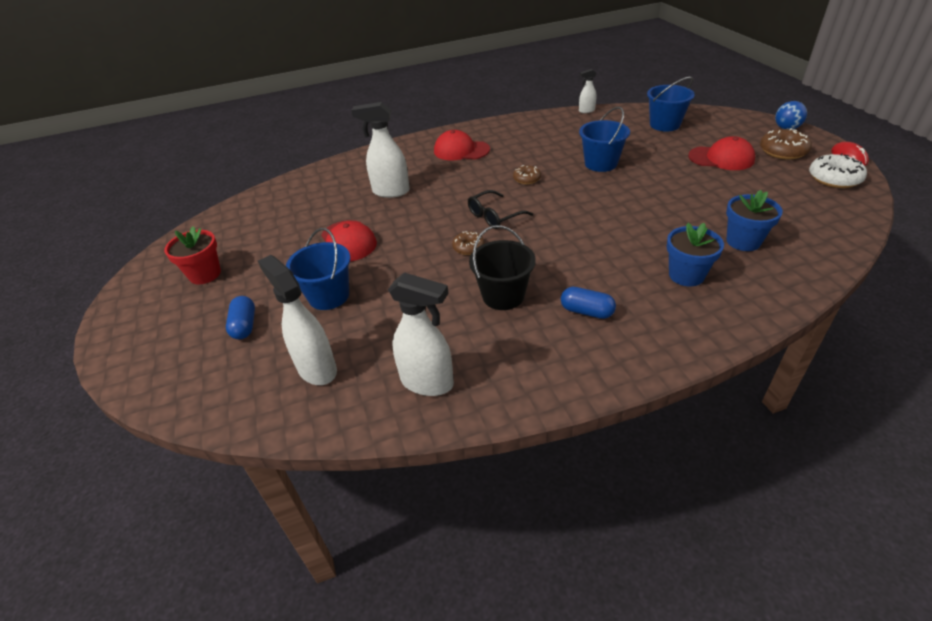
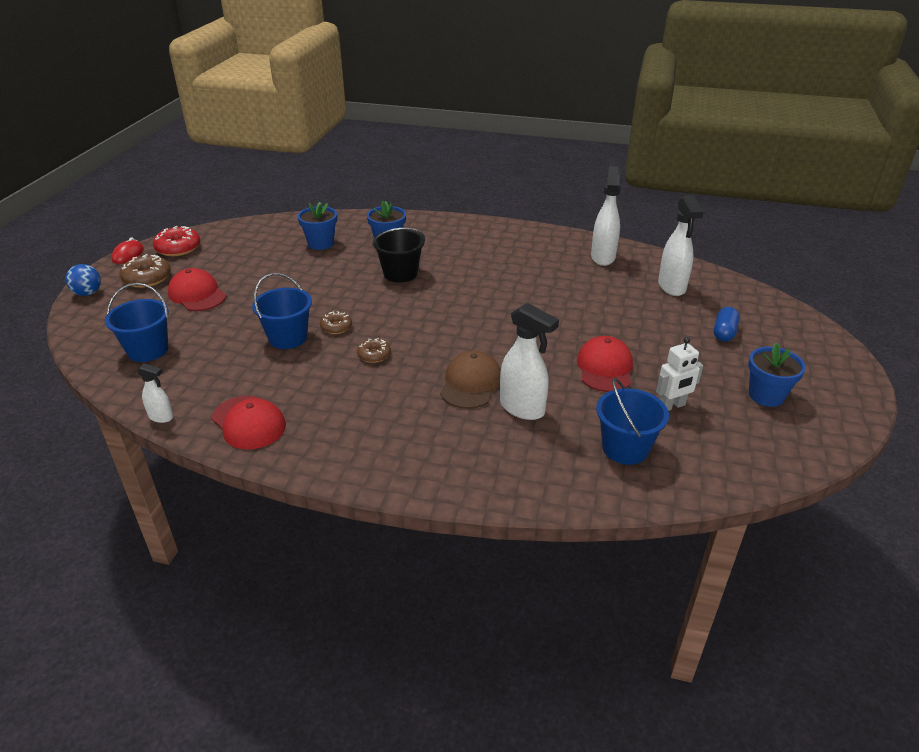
camera: 150 degrees left, 5 degrees down
(205, 274) = (766, 395): red flower pot -> blue flower pot
(284, 235) = (672, 406): none -> white robot
(329, 296) = (645, 327): blue bucket -> blue bucket (625, 448)
(427, 382) = (603, 257): white spray bottle -> white spray bottle turned 45 degrees clockwise
(439, 191) = (470, 383): none -> brown cap
(461, 150) = (385, 431): red cap -> red cap (249, 422)
(468, 247) = (503, 316): brown donut -> brown donut (336, 327)
(494, 216) = (452, 332): black glasses -> none
(503, 296) = (514, 277): black bucket -> black bucket (400, 273)
(586, 311) = (473, 251): blue capsule -> none
(834, 178) = (178, 248): white donut -> red donut

